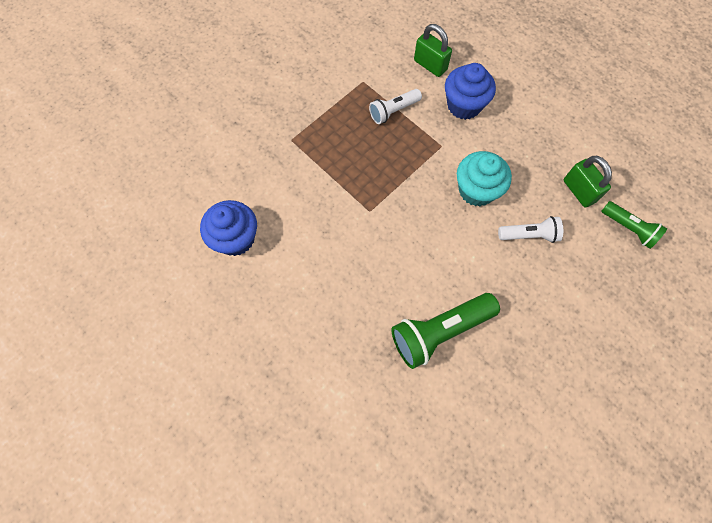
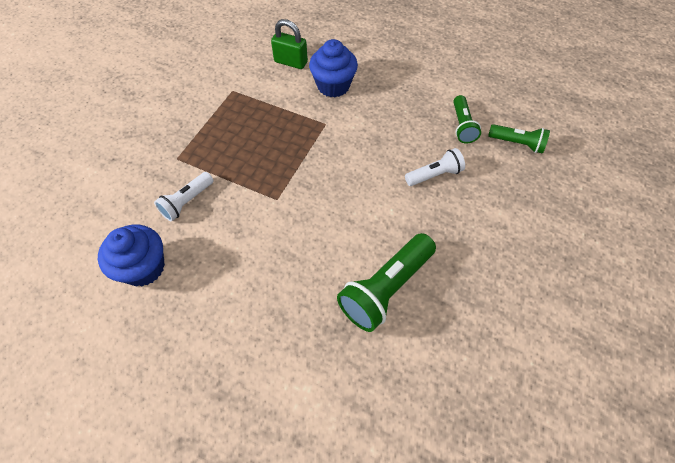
camera: 20 degrees left, 10 degrees down
(393, 111) = (270, 107): white flashlight -> white flashlight (187, 202)
(476, 190) = (372, 151): turquoise cupcake -> none
(579, 191) = (462, 126): green padlock -> green flashlight

